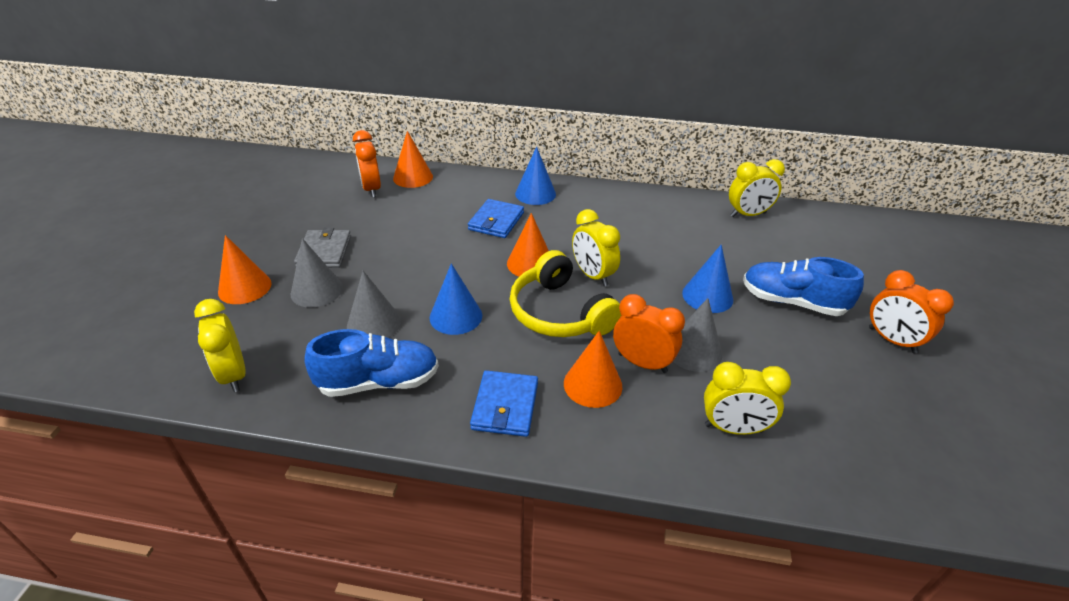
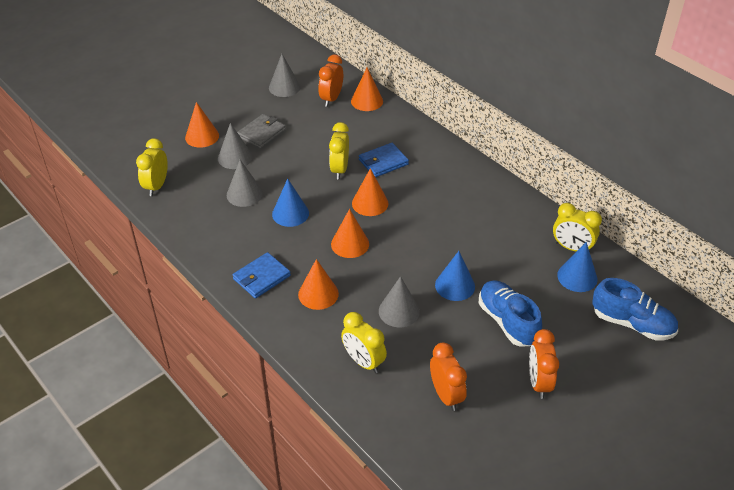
camera: 40 degrees right, 5 degrees up
(303, 198) = (284, 87): none -> grey cone
(379, 382) = (216, 228): blue shoe -> blue shoe (632, 324)
(535, 194) = (434, 153): blue cone -> blue cone (577, 277)
(560, 312) = (350, 244): yellow headphones -> orange cone
(592, 275) = (399, 232): yellow clock -> yellow clock (339, 169)
(642, 363) = (360, 299): orange clock -> orange clock (446, 395)

